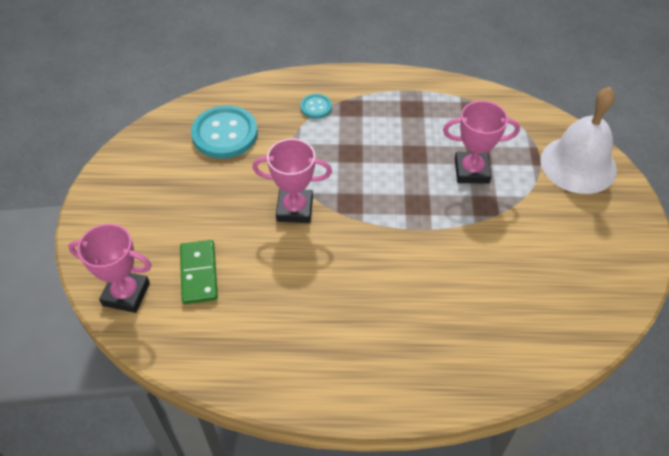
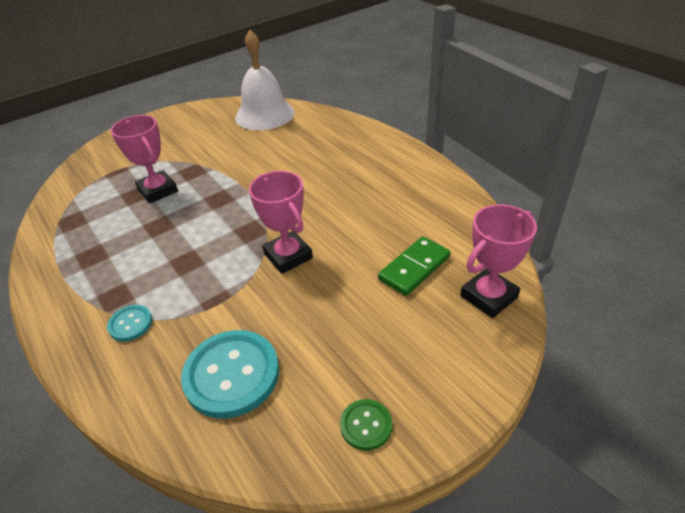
camera: 125 degrees left, 10 degrees down
(126, 294) = (489, 296): pink trophy -> pink trophy turned 75 degrees clockwise
(129, 169) = (366, 425): none -> green button
(578, 164) = (114, 152): white bell -> white bell (265, 115)

